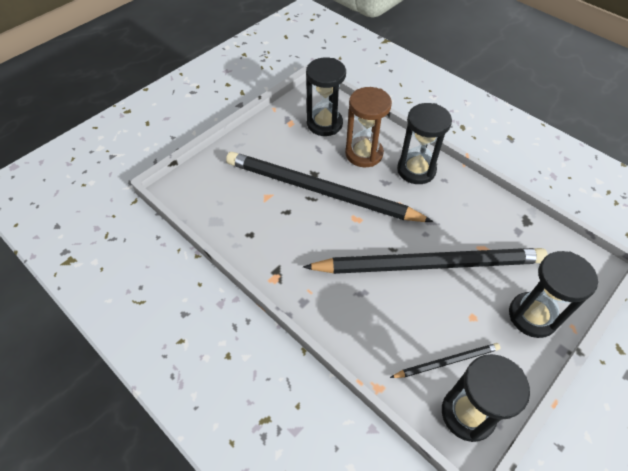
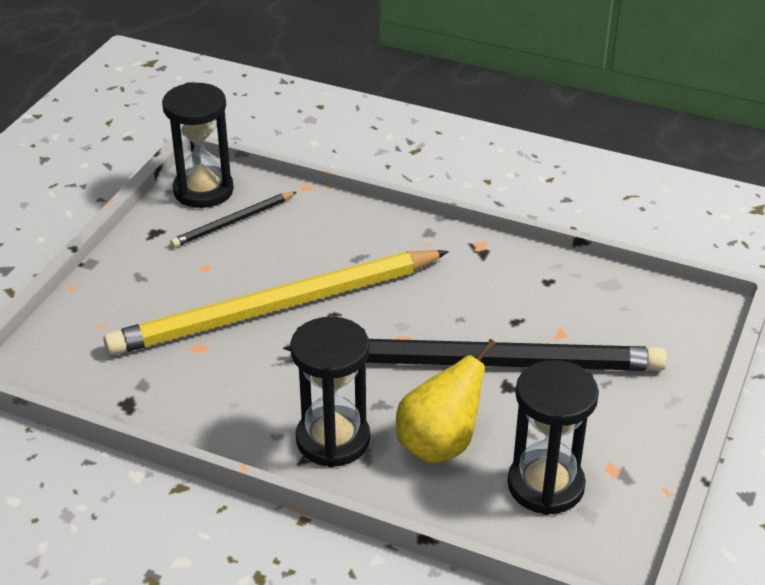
camera: 160 degrees right, 15 degrees down
(364, 154) = (439, 444): brown hourglass -> yellow pear
(429, 264) = (275, 308): black pencil -> yellow pencil
(532, 316) = (126, 286): black hourglass -> none

